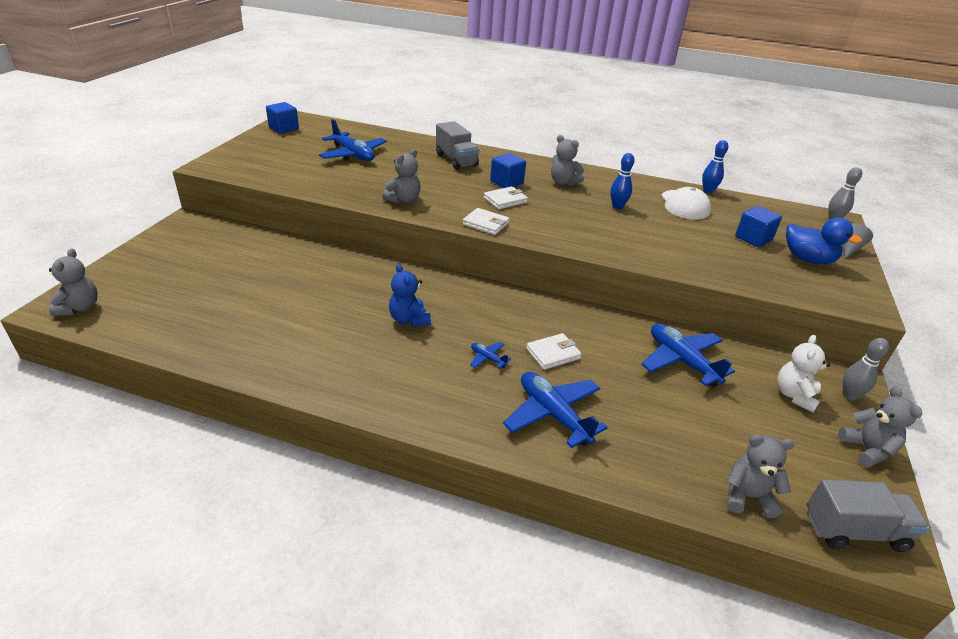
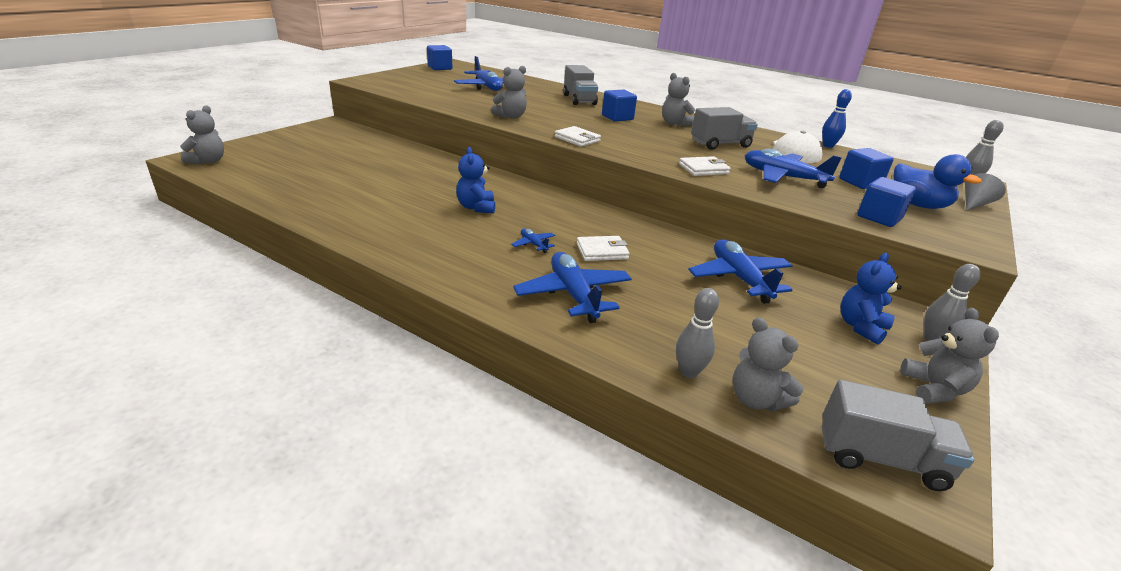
camera: 15 degrees right, 5 degrees down
(505, 200) = (607, 127): white wallet -> white wallet (703, 169)
(617, 206) = (720, 144): blue bowling pin -> grey truck
(685, 481) = (689, 372): none -> grey bowling pin
(689, 244) = (783, 177): none -> blue plane
(747, 496) = (756, 399): grey teddy bear -> grey teddy bear turned 150 degrees counterclockwise
(785, 283) = (879, 217): none -> blue cube
(794, 395) = (861, 327): white teddy bear -> blue teddy bear

